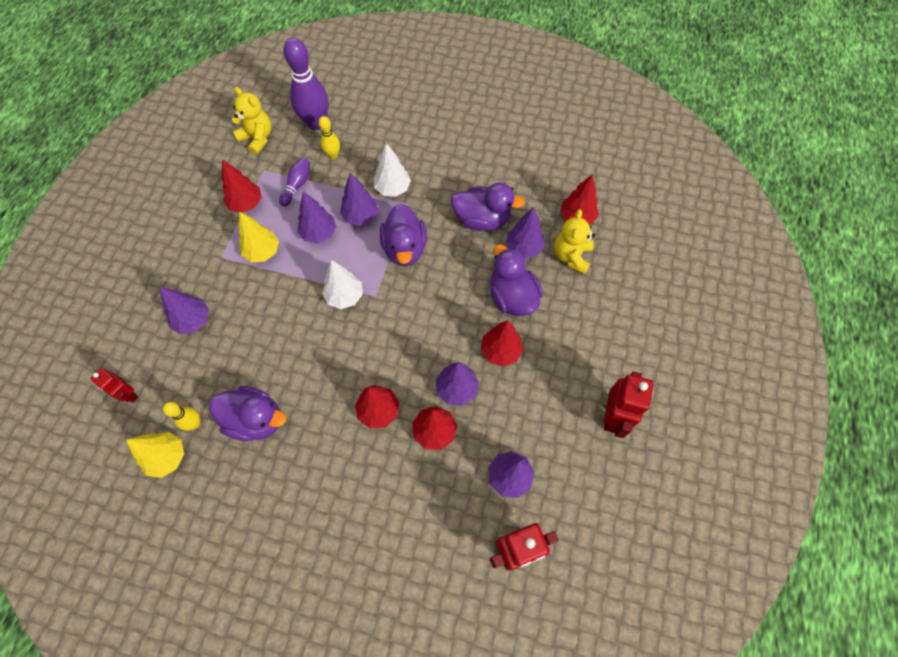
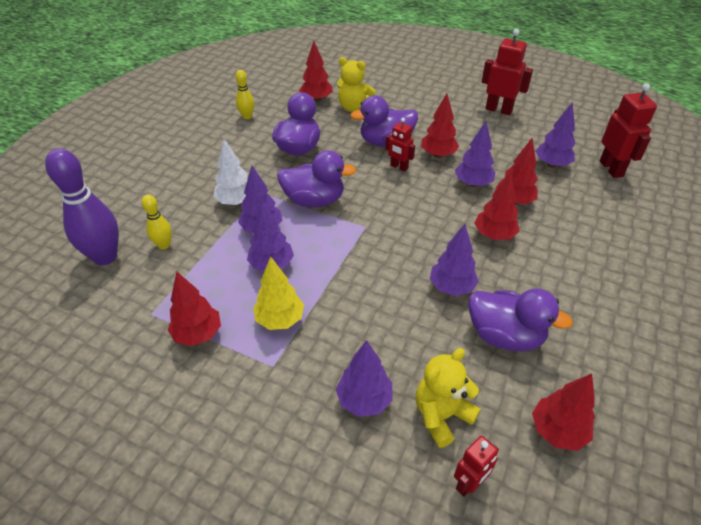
camera: 80 degrees left, 20 degrees down
(167, 457) = (557, 431): yellow tree -> red tree
(195, 423) = (511, 399): yellow bowling pin -> yellow bowling pin (247, 116)
(255, 419) = (505, 336): purple duck -> purple duck turned 90 degrees clockwise
(257, 138) = (93, 318): yellow teddy bear -> yellow teddy bear (441, 415)
(297, 185) = (193, 281): purple bowling pin -> none
(344, 296) = (360, 249): white tree -> none
(470, 314) = (399, 167): none -> red robot
(523, 248) = (338, 129): purple tree -> purple tree (451, 287)

